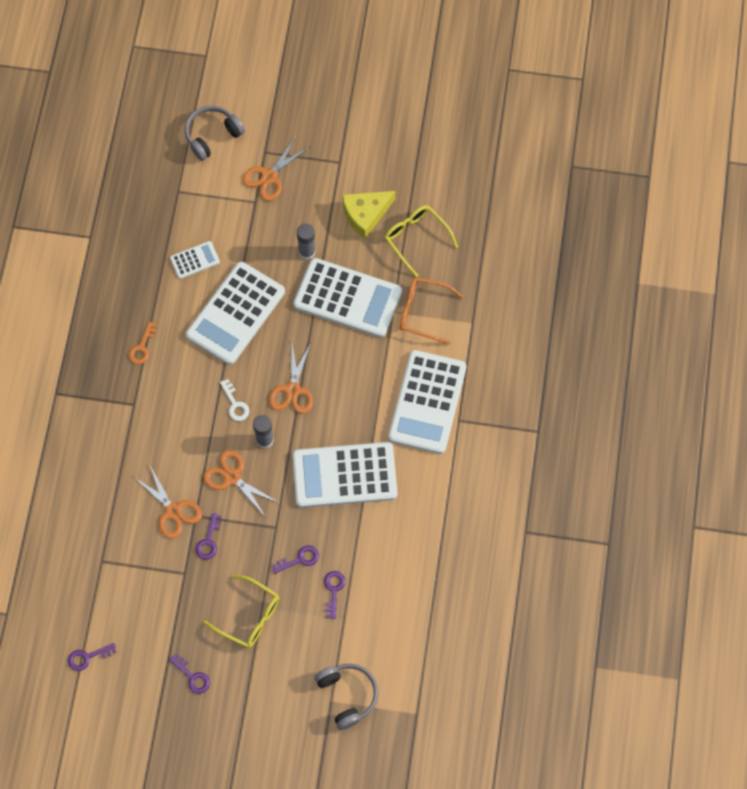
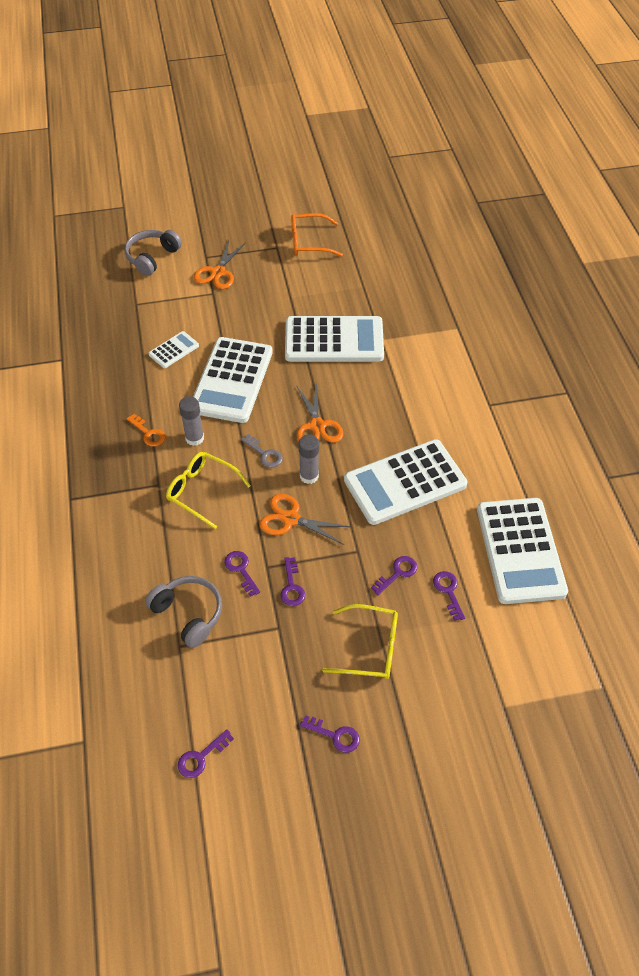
camera: 20 degrees left, 15 degrees down
(142, 347) = (148, 433): orange key -> orange key turned 45 degrees counterclockwise
(173, 511) = (241, 570): orange scissors -> purple key
(235, 404) = (265, 454): white key -> grey key
(307, 252) = (278, 316): grey glue stick -> grey glue stick (194, 438)
(347, 695) = (519, 694): grey headphones -> grey headphones (188, 614)
(365, 215) = (319, 277): yellow cheese -> none
(415, 238) = (373, 281): yellow glasses -> yellow glasses (201, 491)
(422, 312) = (408, 332): orange glasses -> orange glasses (308, 242)
(427, 402) = (452, 399): white calculator -> white calculator (520, 550)

